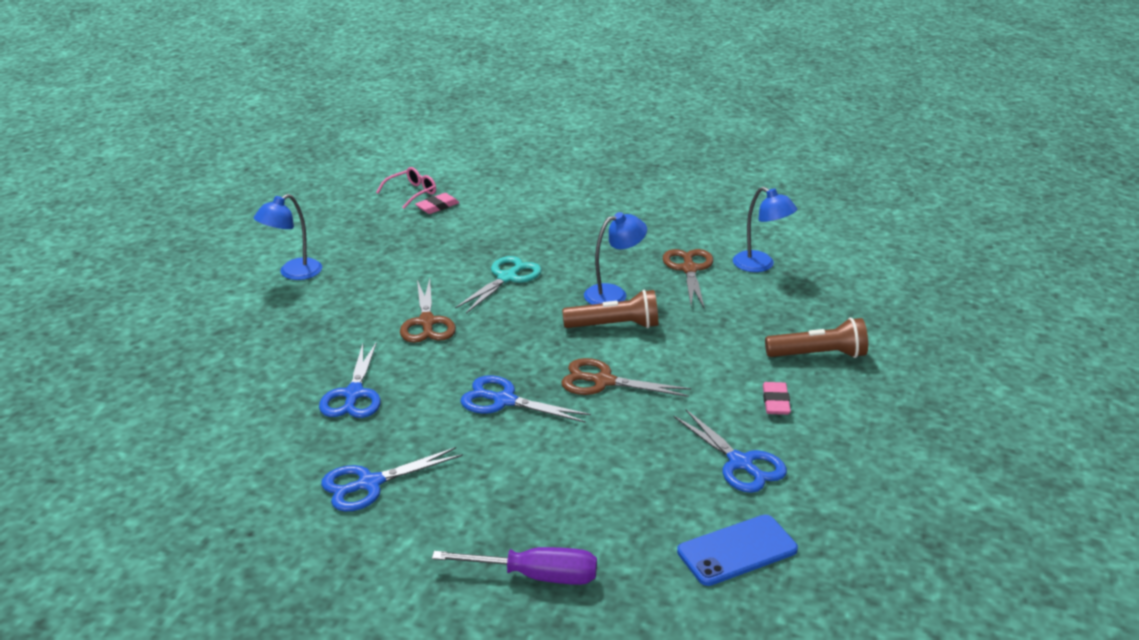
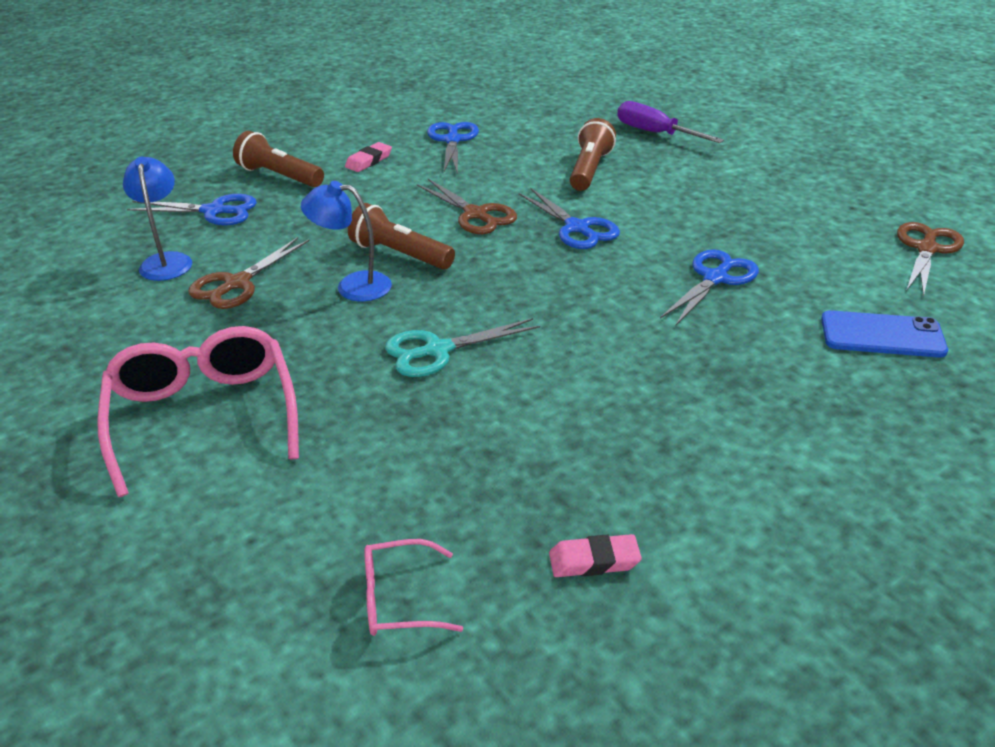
camera: 145 degrees left, 5 degrees up
(293, 273) = (714, 477): blue lamp -> none
(369, 484) = (739, 208): blue scissors -> blue scissors (214, 211)
(427, 322) = (584, 327): brown scissors -> brown scissors (927, 249)
(437, 206) = (391, 535): pink eraser -> pink eraser (594, 561)
(557, 478) = (589, 170): none -> brown flashlight
(589, 211) = (203, 416): none -> pink glasses
(737, 550) = (519, 110): blue phone -> blue phone (882, 335)

